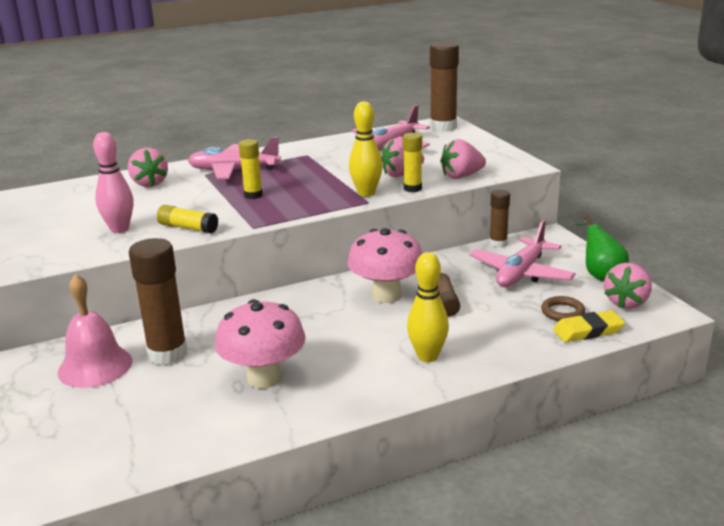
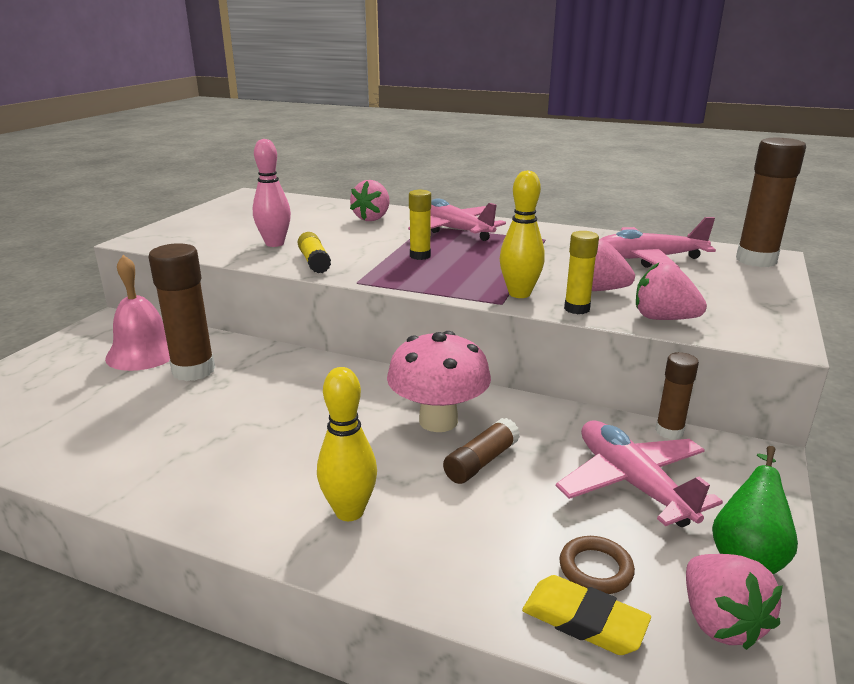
camera: 45 degrees right, 0 degrees up
(264, 378) = (199, 435): pink mushroom -> none
(521, 273) = (632, 483): pink plane -> pink plane turned 75 degrees clockwise
(626, 302) = (720, 622): pink strawberry -> pink strawberry turned 90 degrees counterclockwise

